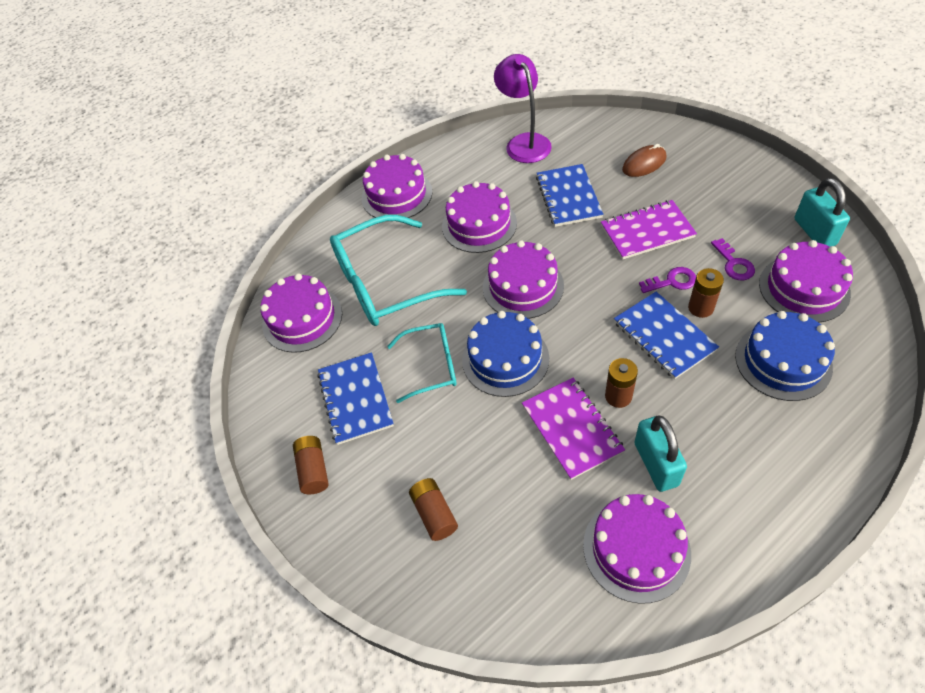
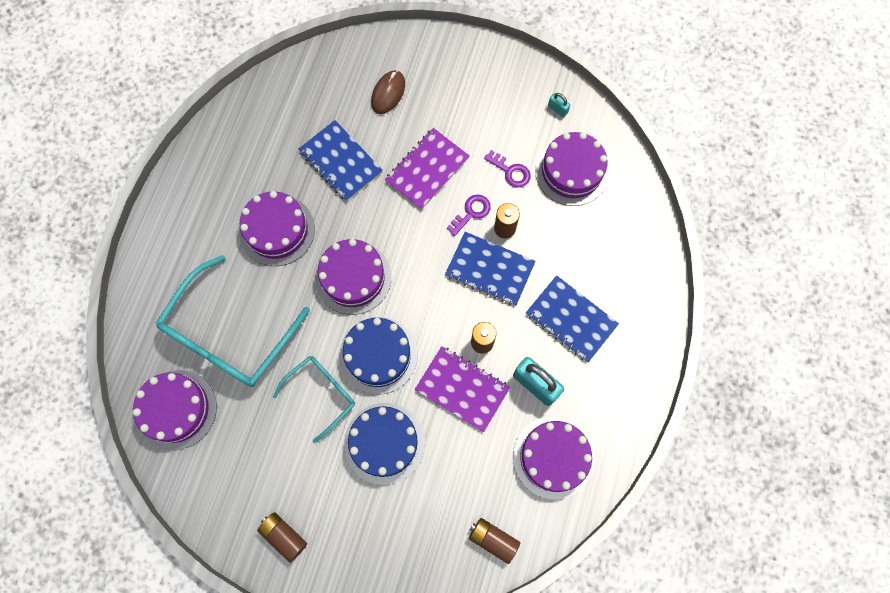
camera: 40 degrees left, 20 degrees up
(355, 399) = (277, 458): blue notebook -> blue notebook (571, 319)
(397, 195) = (176, 232): purple cake -> none
(434, 513) = (400, 515): brown battery -> brown battery (493, 539)
(524, 142) = (264, 114): purple lamp -> none
(783, 361) = (584, 248): blue cake -> blue cake (384, 443)
(814, 232) = (557, 109): turquoise padlock -> turquoise padlock, size x0.48

